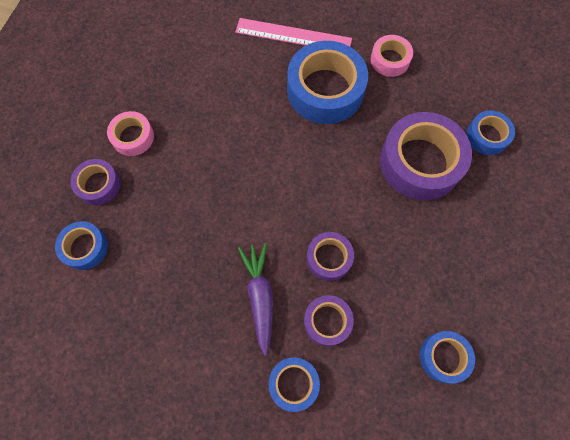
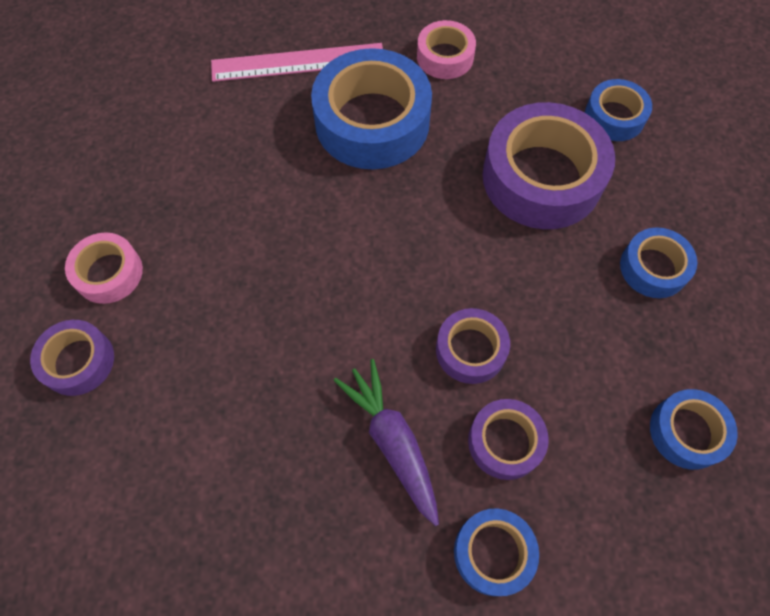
camera: 20 degrees left, 5 degrees down
(85, 247) = (89, 465): blue tape -> blue tape (653, 268)

